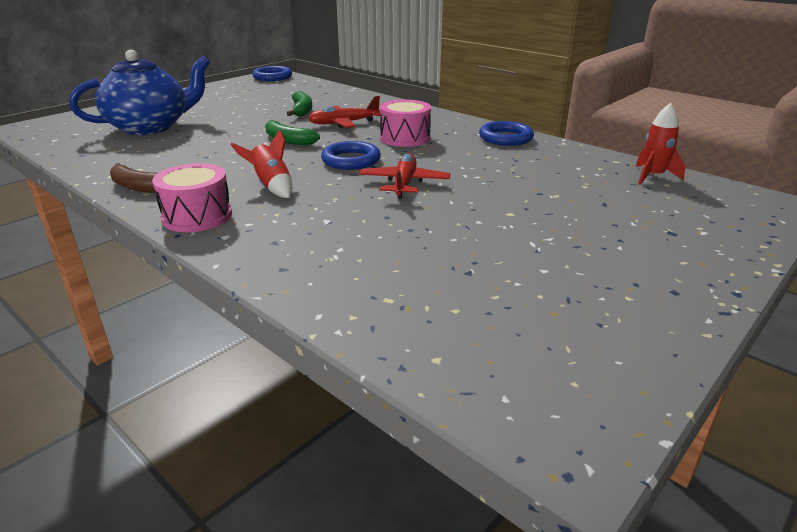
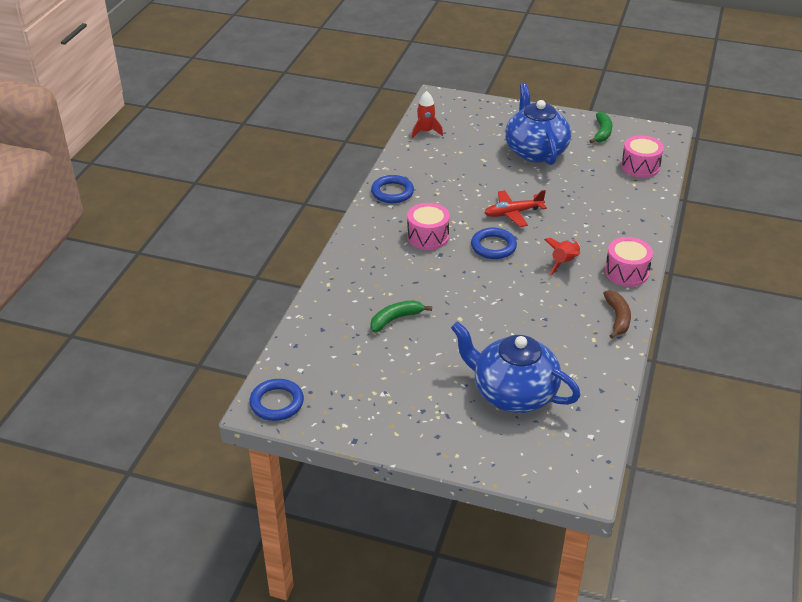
camera: 115 degrees left, 10 degrees up
(288, 140) = (478, 293): green banana -> green banana (602, 133)
(343, 123) = (415, 279): red plane -> none
(442, 330) = (640, 166): none -> pink drum
(561, 238) = (535, 151): none -> blue teapot

